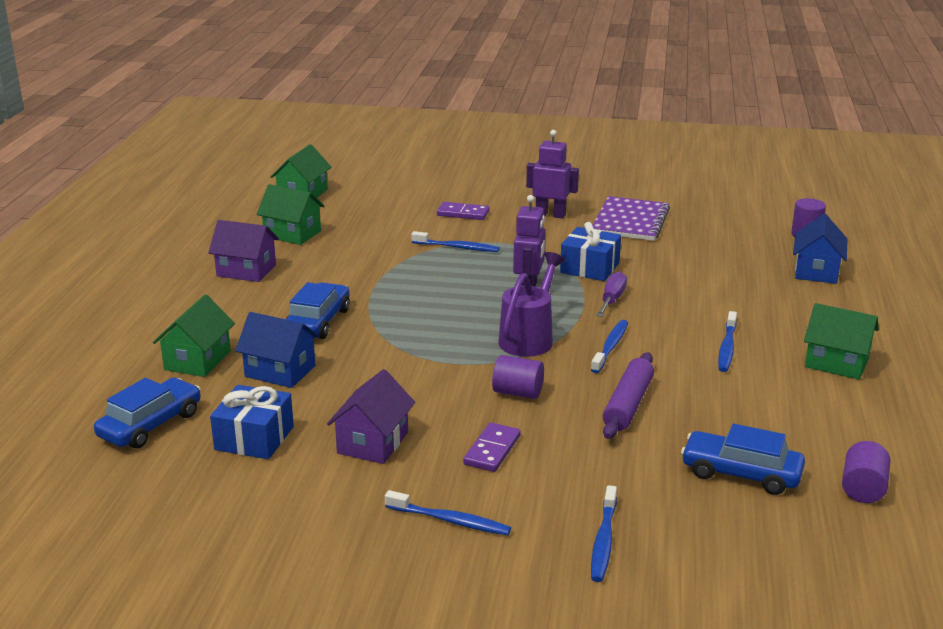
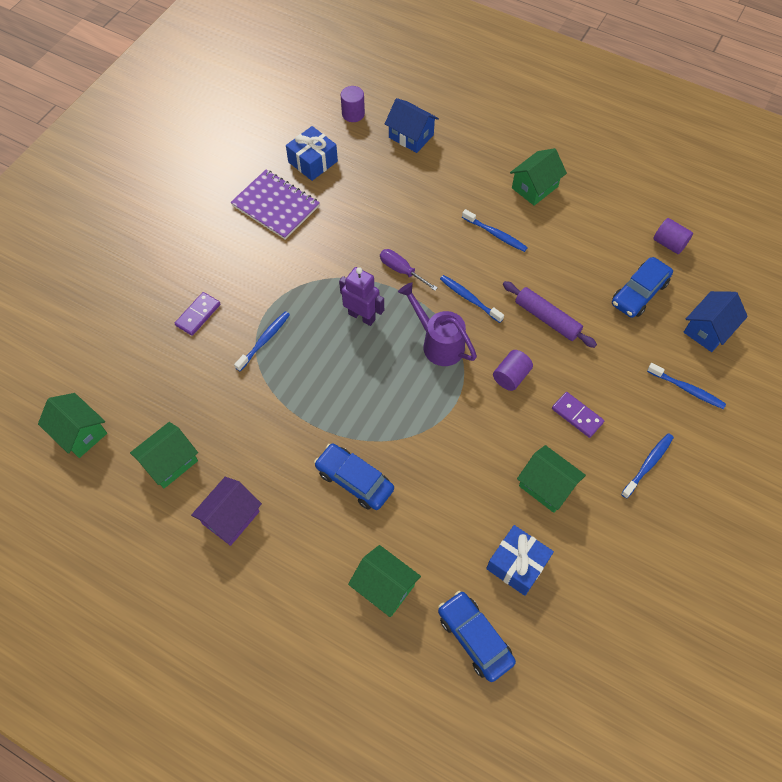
camera: 70 degrees left, 35 degrees up
(280, 371) = (425, 526): blue house -> blue house (708, 330)
(373, 443) = (546, 486): purple house -> green house
(550, 215) = (234, 253): purple robot -> none
(589, 268) = (344, 264): blue gift -> blue gift (313, 161)

